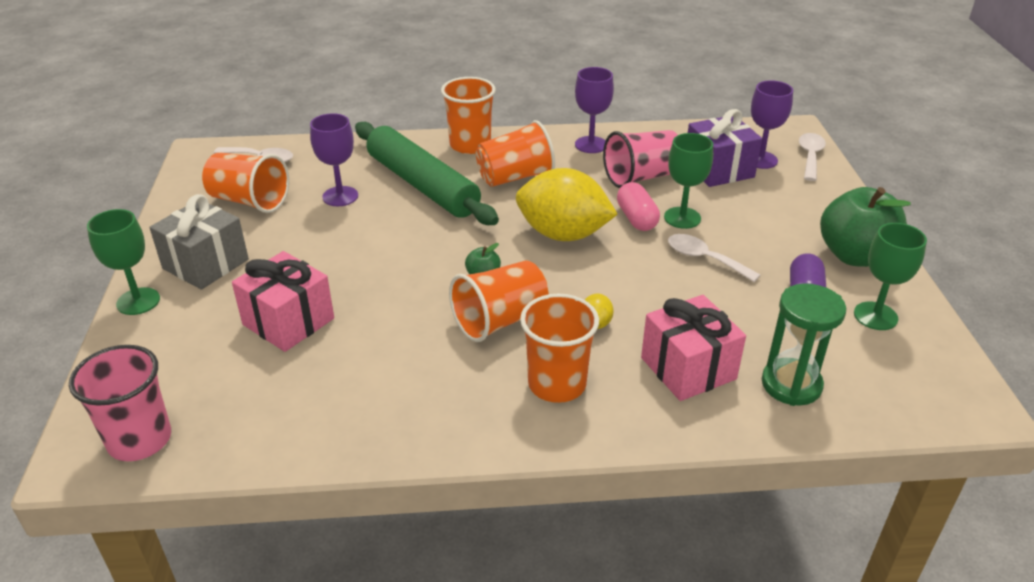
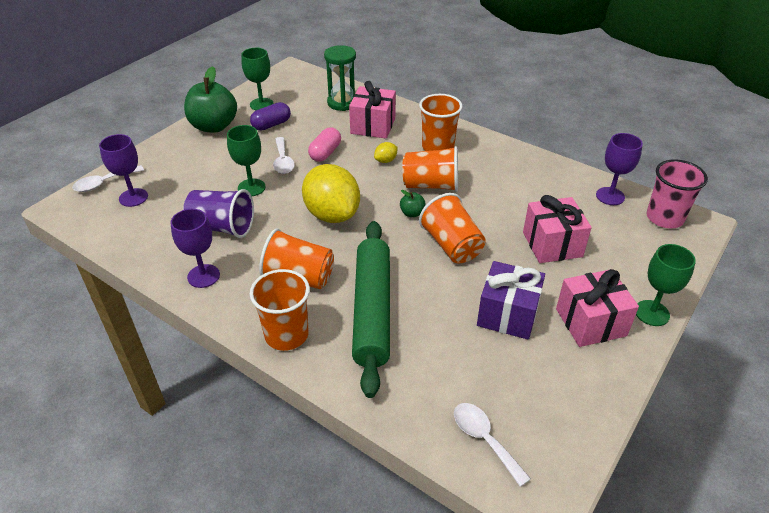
camera: 140 degrees left, 5 degrees up
(205, 264) = (590, 322): grey gift -> pink gift
(249, 201) = (525, 377): orange cup -> orange cup (452, 245)
(340, 196) = (445, 336): purple goblet -> purple goblet (610, 196)
(636, 218) = (276, 201): pink capsule -> pink capsule (325, 153)
(641, 177) = (222, 227): pink cup -> purple cup
(718, 169) = (170, 205): purple gift -> purple gift (507, 314)

